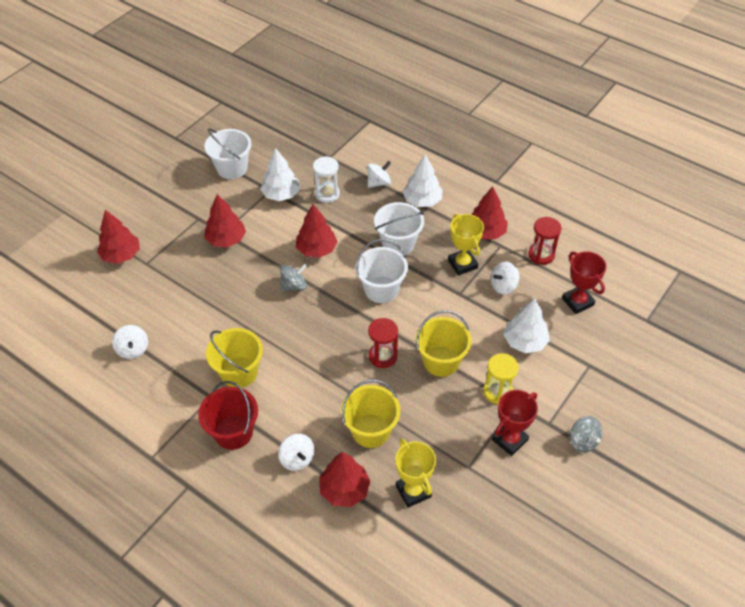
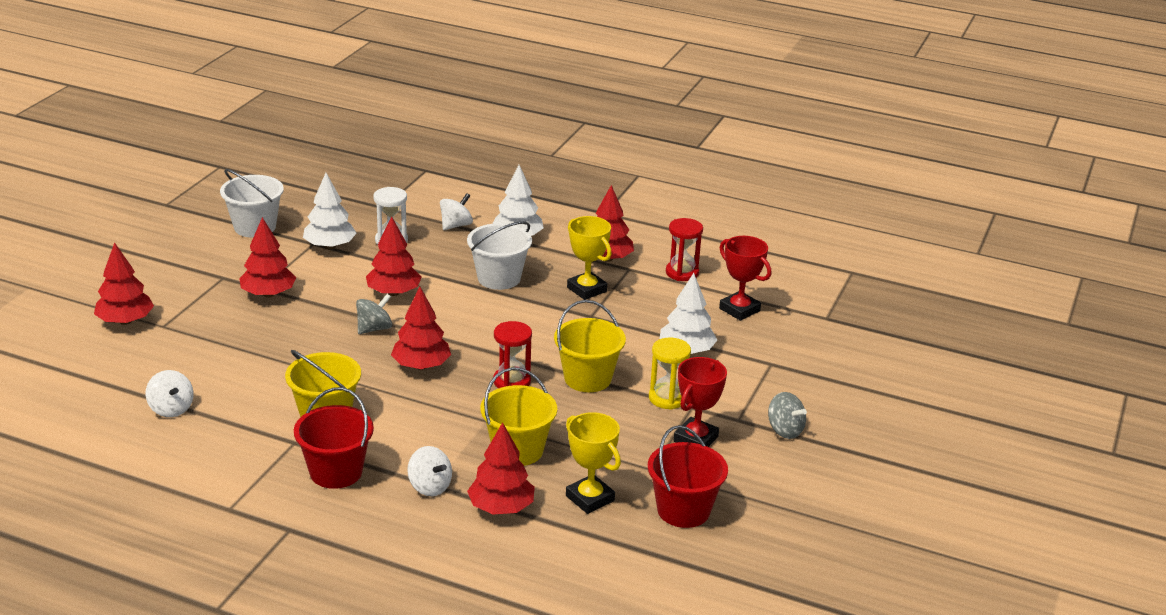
camera: 15 degrees left, 20 degrees down
(319, 330) = (421, 366): none -> red tree
(381, 289) = (490, 321): white bucket -> none
(482, 516) = (683, 510): none -> red bucket
(503, 286) = (644, 304): white spinning top -> none

